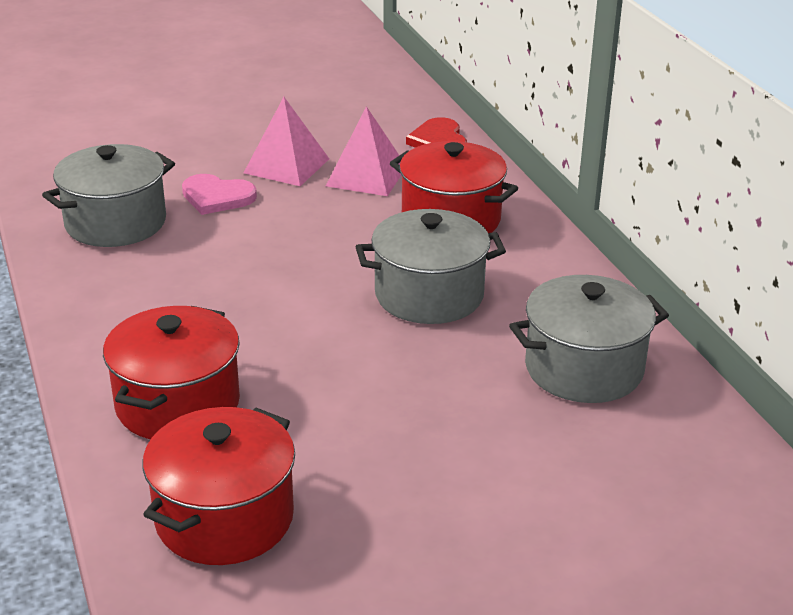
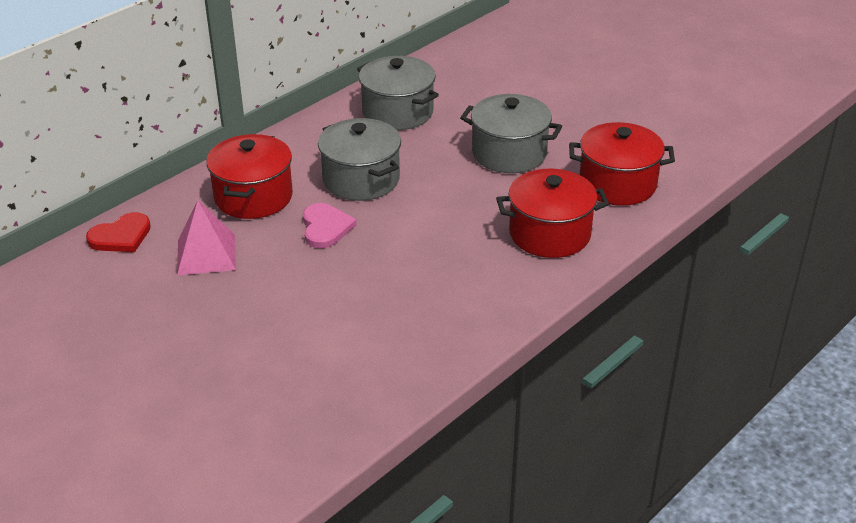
camera: 115 degrees left, 5 degrees up
(116, 223) = (366, 358): grey pot -> grey pot (509, 153)
(217, 197) = (289, 320): pink heart -> pink heart (325, 228)
(286, 165) = (210, 302): pink pyramid -> none

